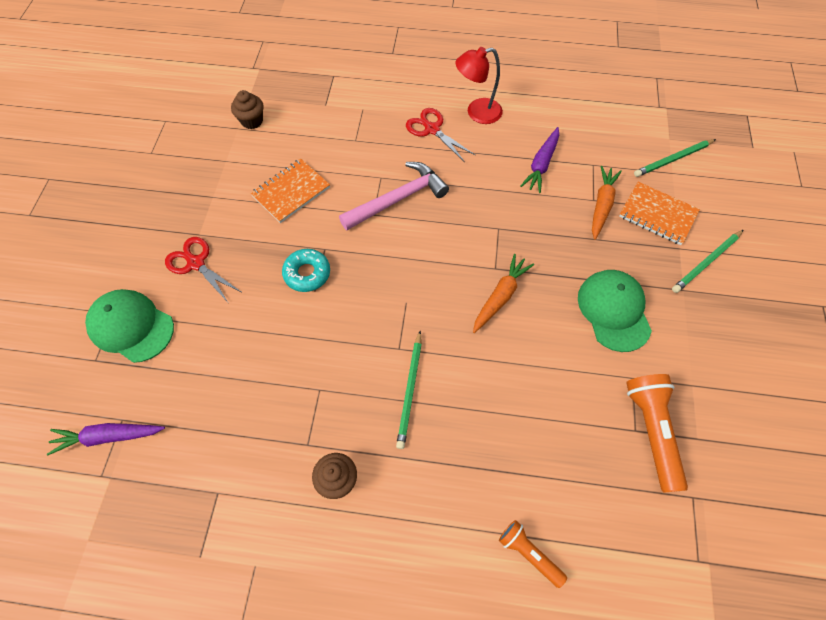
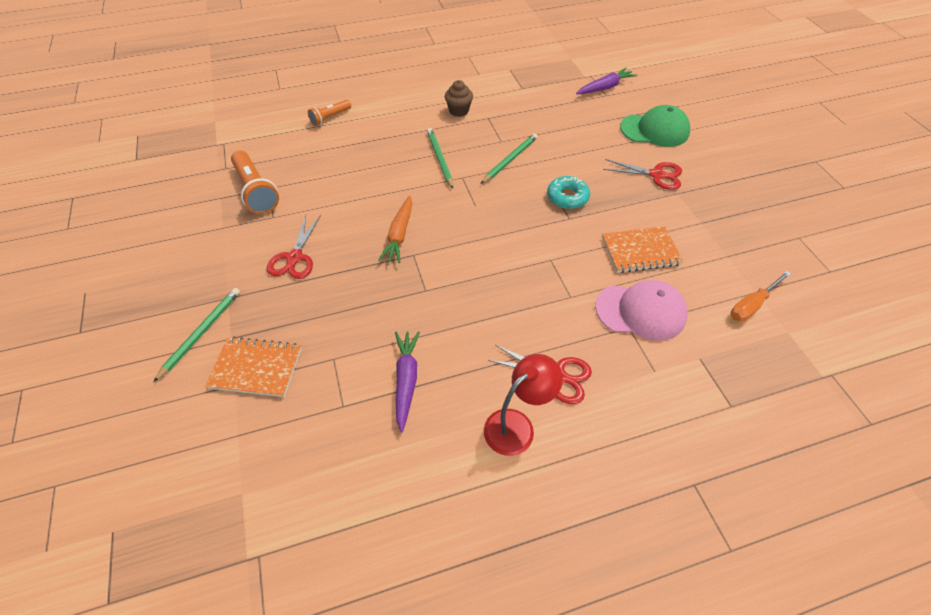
camera: 155 degrees right, 10 degrees down
(252, 121) = (752, 305): brown cupcake -> orange screwdriver
(291, 192) = (640, 251): orange notebook -> orange notebook turned 60 degrees clockwise
(336, 147) = (641, 311): none -> pink cap
(398, 199) = (538, 281): pink hammer -> none
(529, 553) = (330, 118): orange flashlight -> orange flashlight turned 120 degrees clockwise
(601, 205) = (323, 355): orange carrot -> none
(614, 311) = (295, 257): green cap -> red scissors
(673, 159) = (236, 457): green pencil -> green pencil (510, 160)

